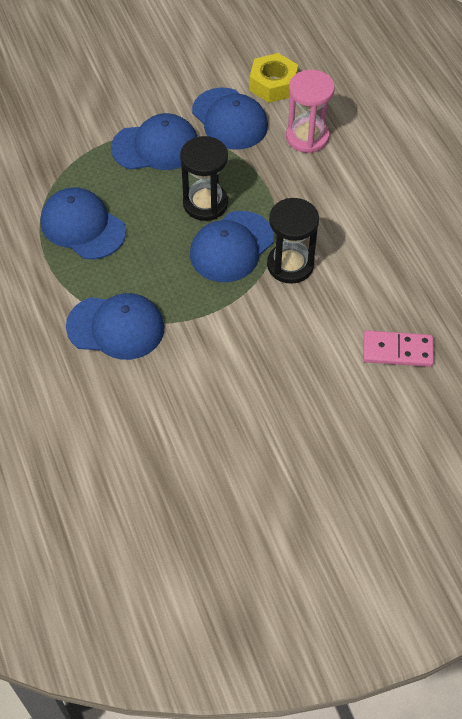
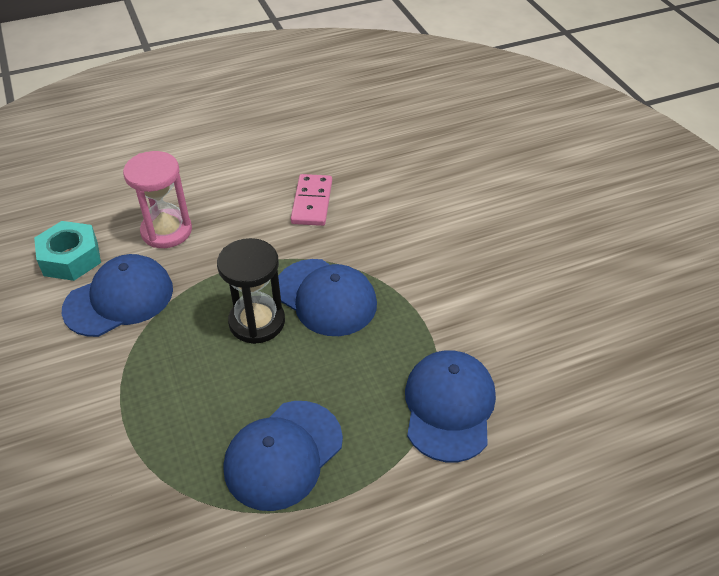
camera: 90 degrees left, 10 degrees down
(155, 146) = (150, 375): blue cap -> none
(273, 84) = (71, 258): yellow nut -> turquoise nut
(290, 265) = (352, 249): black hourglass -> none
(397, 351) = (455, 178): pink domino -> pink domino (312, 202)

